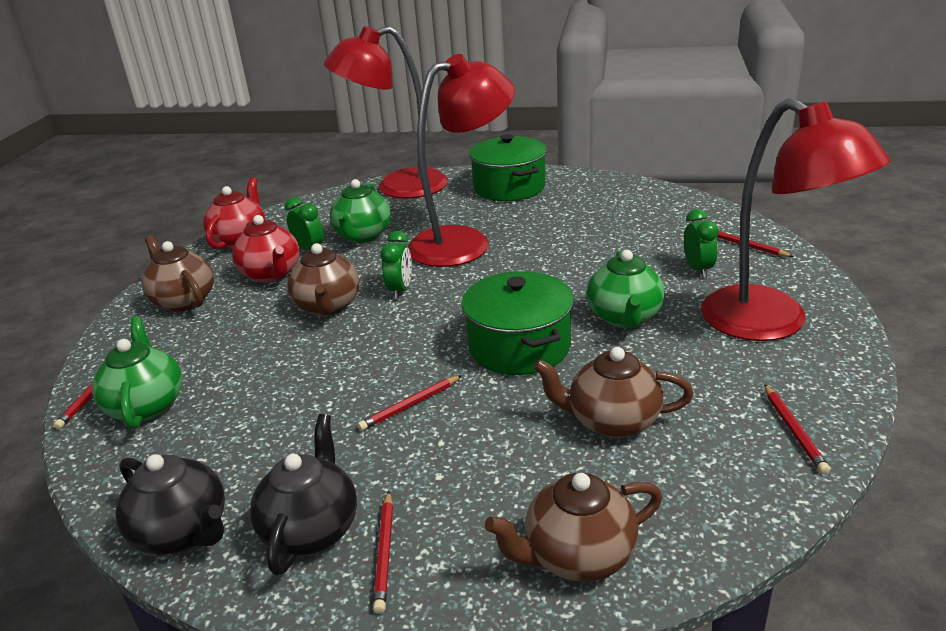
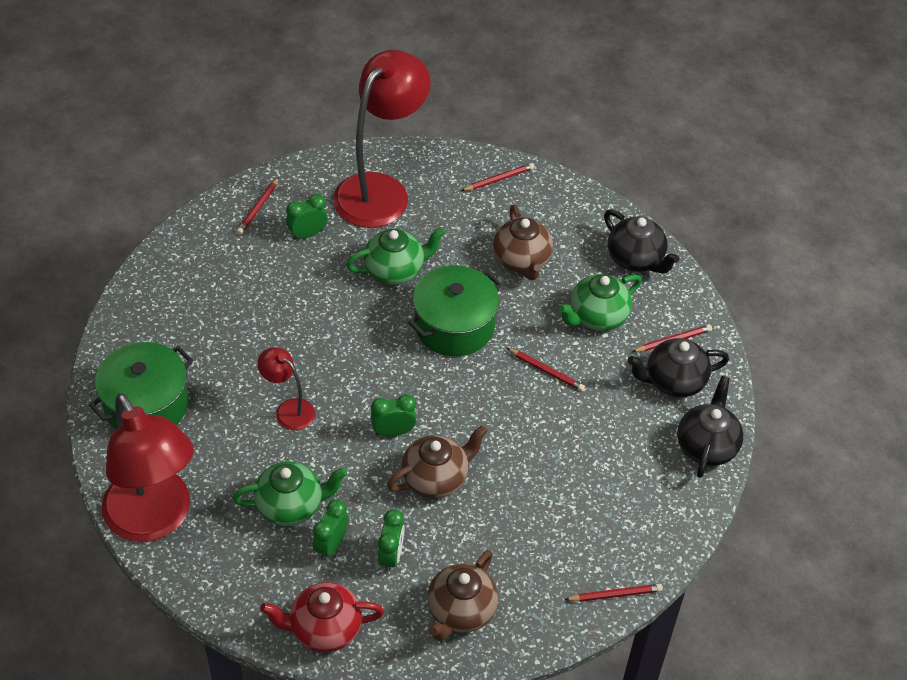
camera: 115 degrees left, 20 degrees up
(147, 406) = (612, 543): green teapot -> green teapot (597, 317)
(271, 274) = (391, 556): red teapot -> green clock
(464, 242) = (288, 410): red lamp -> red lamp, size x0.47
(577, 555) = (636, 259): brown teapot -> black teapot

